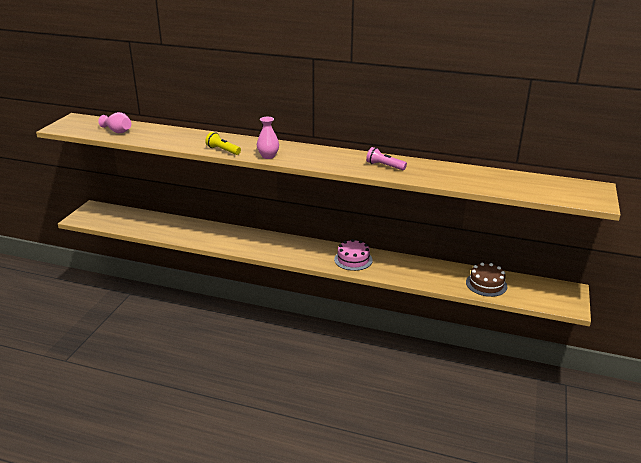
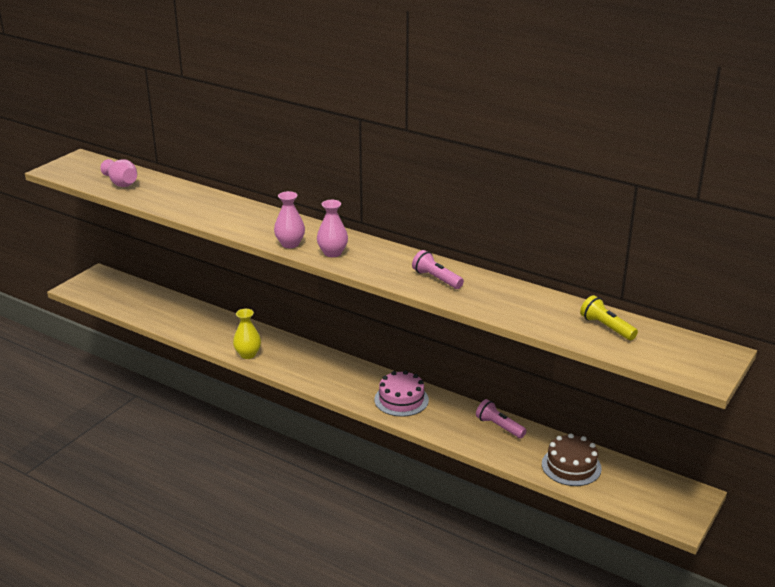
camera: 15 degrees right, 0 degrees up
(223, 150) = (237, 228): yellow flashlight -> yellow flashlight (606, 327)
(230, 245) = (248, 354): none -> yellow vase
(302, 158) = (332, 253): none -> pink vase
(427, 267) = (499, 426): none -> pink flashlight

